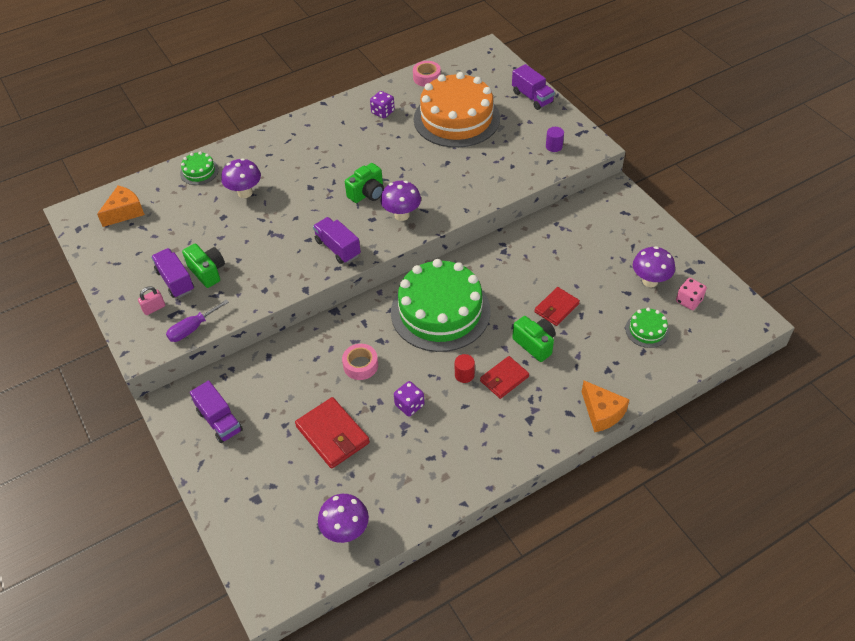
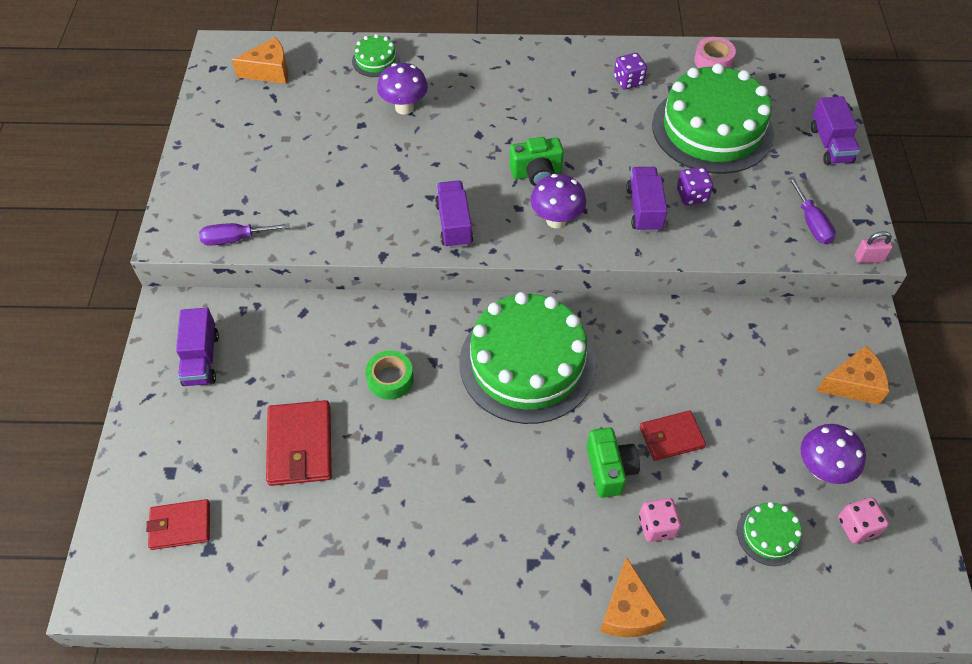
camera: 30 degrees right, 5 degrees up
(154, 308) = (216, 195): pink padlock -> pink padlock (869, 258)
(175, 281) = (259, 174): purple truck -> purple truck (644, 209)
(207, 272) = (298, 181): green camera -> none
(346, 531) = (229, 570): purple mushroom -> none
(360, 365) = (390, 379): pink tape -> green tape
(409, 405) = (407, 460): purple dice -> purple dice (692, 195)
(456, 118) = (712, 129): orange cake -> green cake
(464, 375) = (497, 459): red cylinder -> none
(504, 379) = (540, 492): red wallet -> red wallet (180, 526)
(554, 146) = (811, 223): purple cylinder -> purple screwdriver
(584, 360) = (657, 526): none -> pink dice
(634, 227) = (853, 384): none -> orange cheese

